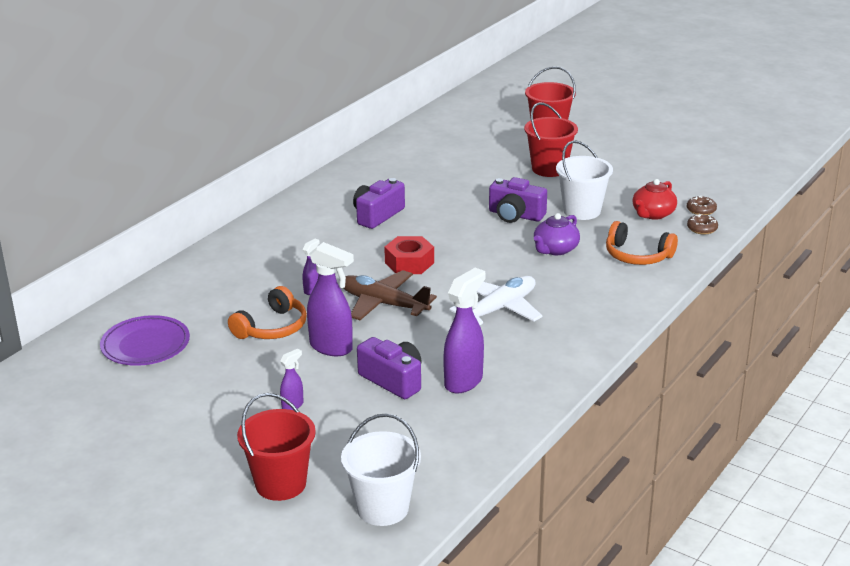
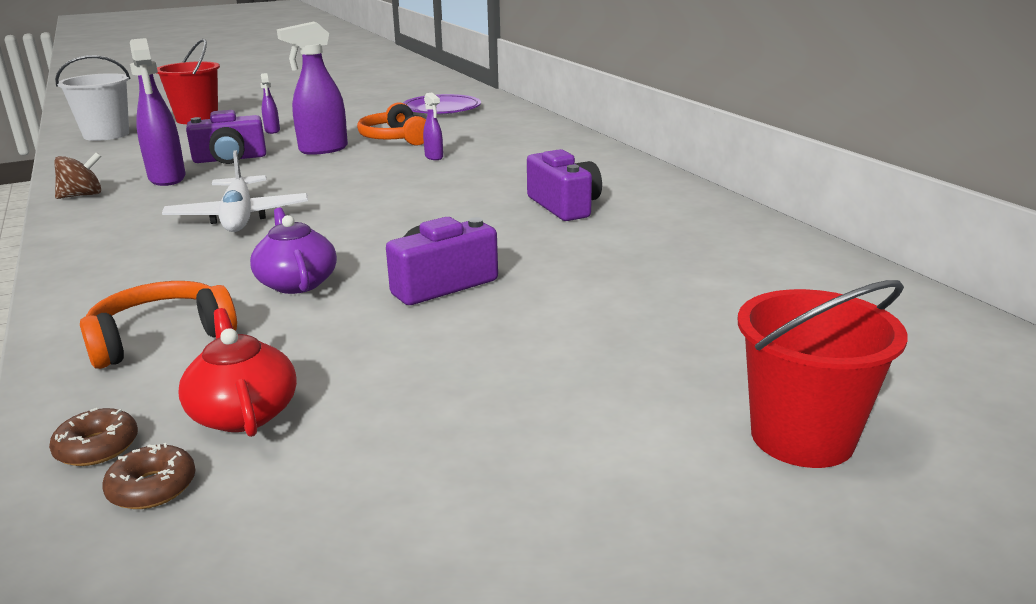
camera: 120 degrees right, 5 degrees down
(383, 304) = (355, 175): brown plane -> none
(409, 263) = (417, 199): red nut -> none
(531, 397) = (82, 195): none -> brown spinning top
(549, 169) = (581, 367): red bucket -> none
(582, 211) = (371, 342): white bucket -> none

